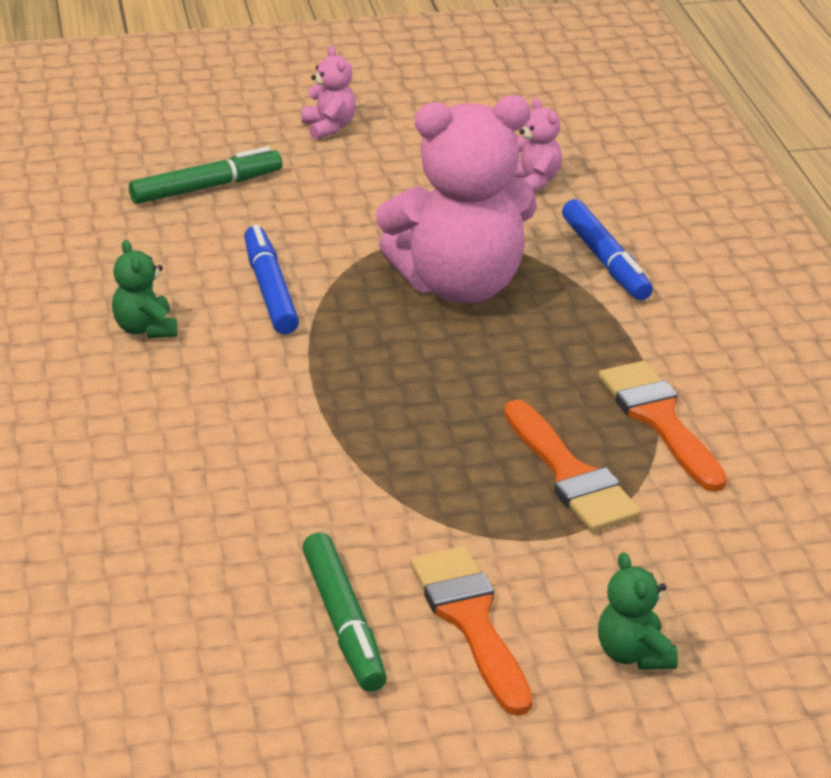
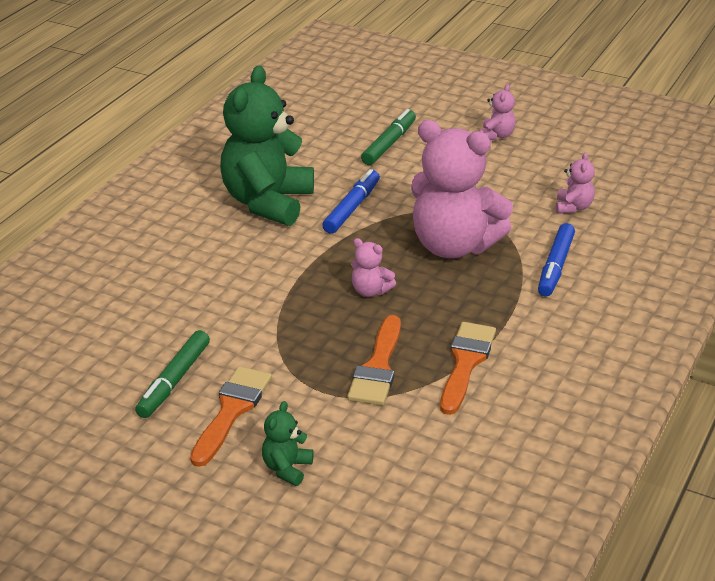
camera: 40 degrees right, 0 degrees up
(145, 329) = (267, 202): green teddy bear -> green teddy bear, size x2.38
(206, 187) = (389, 144): green marker -> green marker turned 75 degrees counterclockwise
(435, 385) = (370, 291): none -> pink teddy bear

